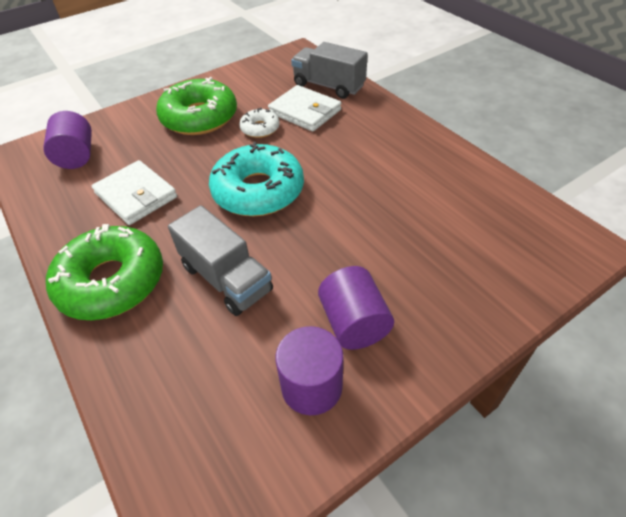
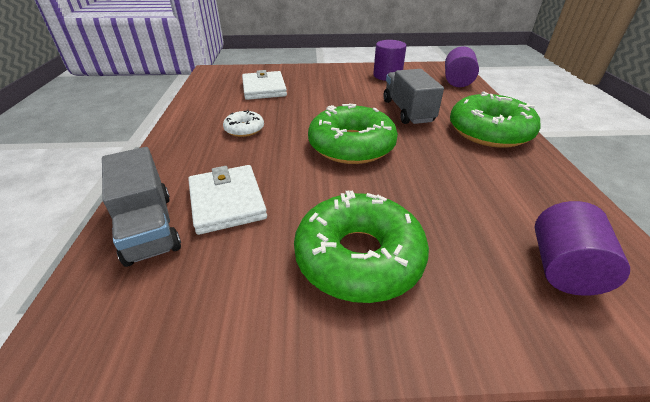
camera: 150 degrees left, 10 degrees down
(136, 195) = (469, 182): white wallet -> white wallet (264, 88)
(258, 191) = (351, 146): turquoise donut -> green donut
(260, 128) = (297, 202): white donut -> white donut (244, 129)
(354, 323) = (352, 82): purple cylinder -> purple cylinder (457, 81)

